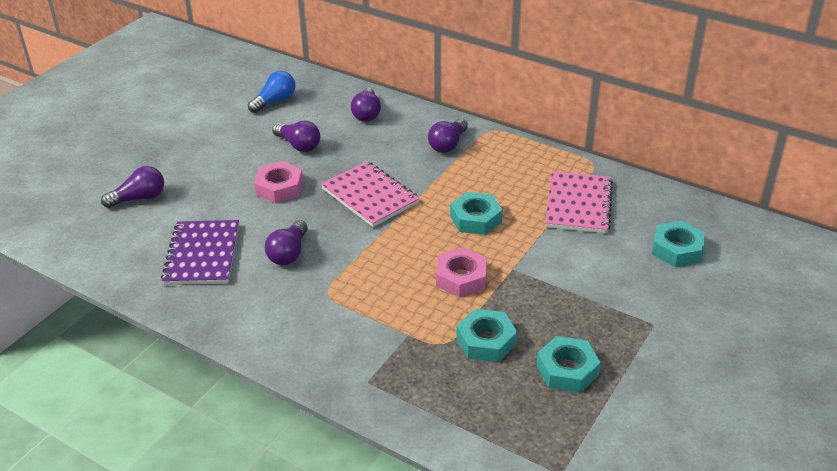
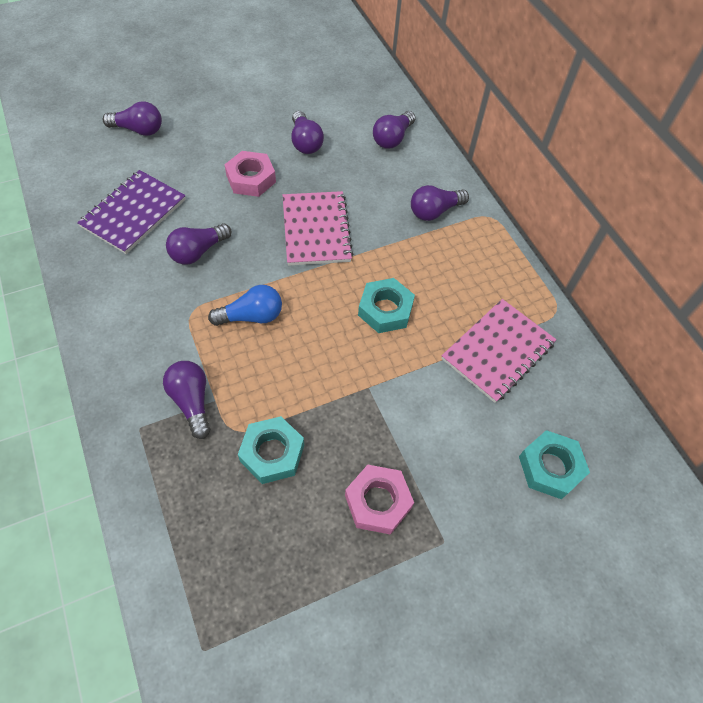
camera: 30 degrees right, 20 degrees up
(275, 101) = (327, 85): blue light bulb -> blue light bulb (251, 316)
(391, 344) = (192, 401): none -> purple light bulb
(461, 278) = (313, 368): pink nut -> pink nut (378, 502)
(567, 370) = (314, 537): turquoise nut -> none

